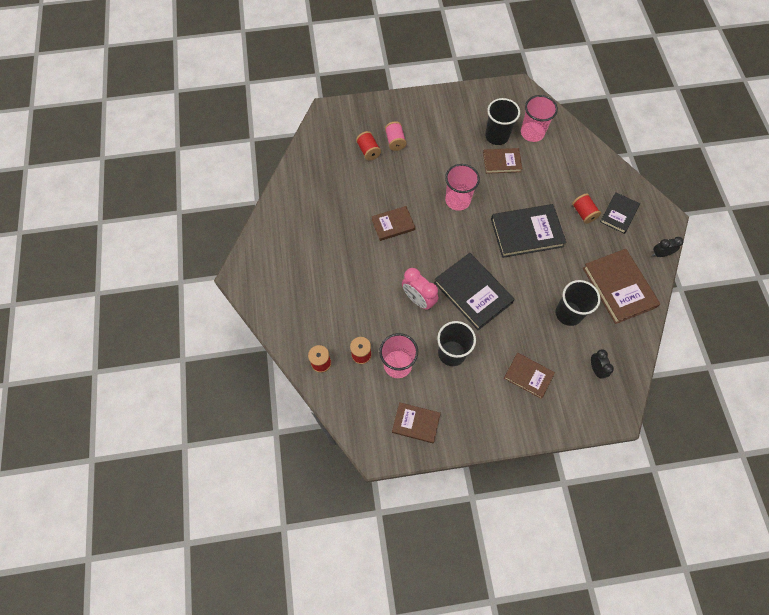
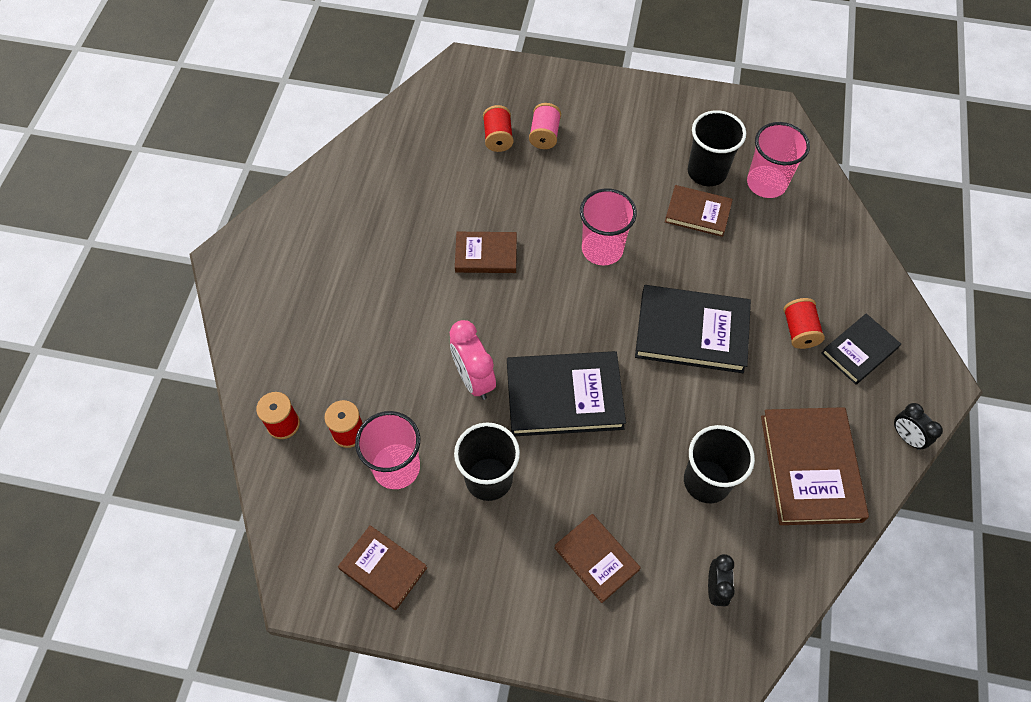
camera: 20 degrees right, 5 degrees down
(473, 292) = (564, 396): black book -> black book turned 75 degrees counterclockwise
(660, 254) = (906, 437): black clock -> black clock turned 135 degrees counterclockwise

